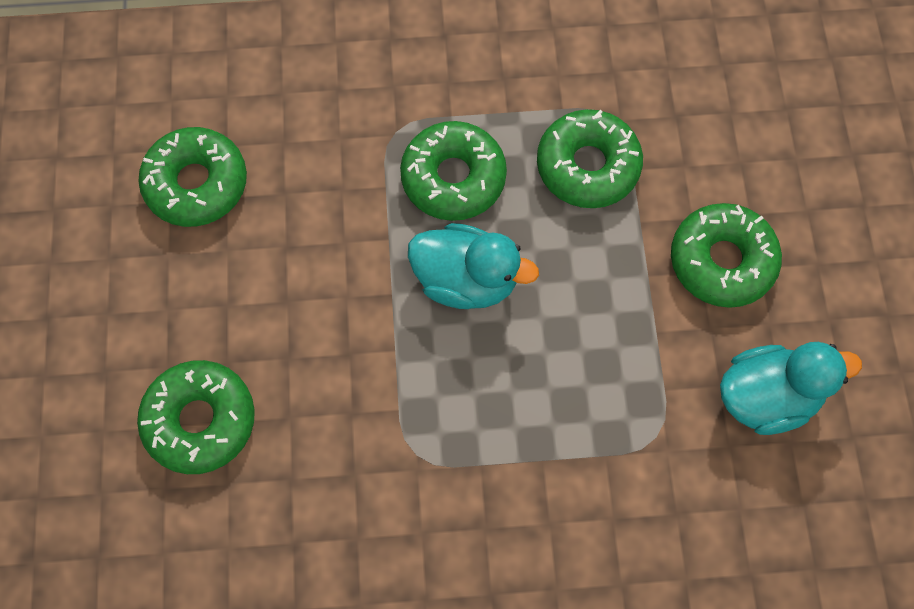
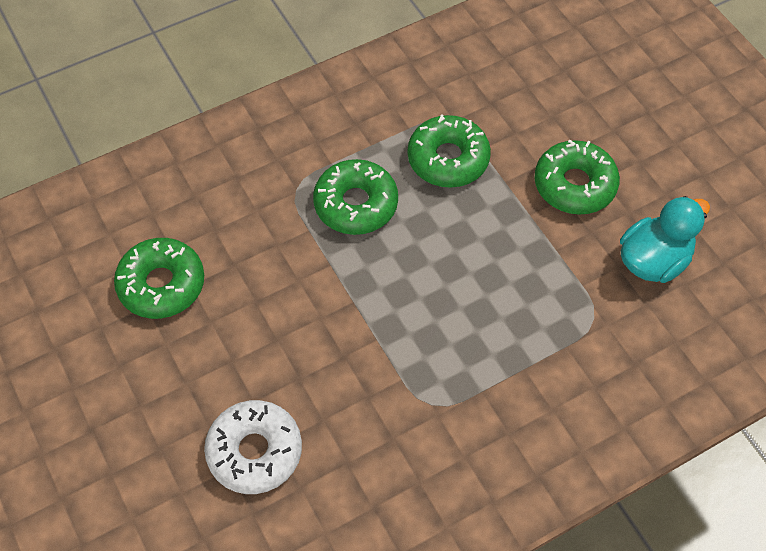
camera: 25 degrees left, 10 degrees down
(200, 420) = (255, 451): green donut -> white donut
(466, 280) = (403, 270): turquoise duck -> none

